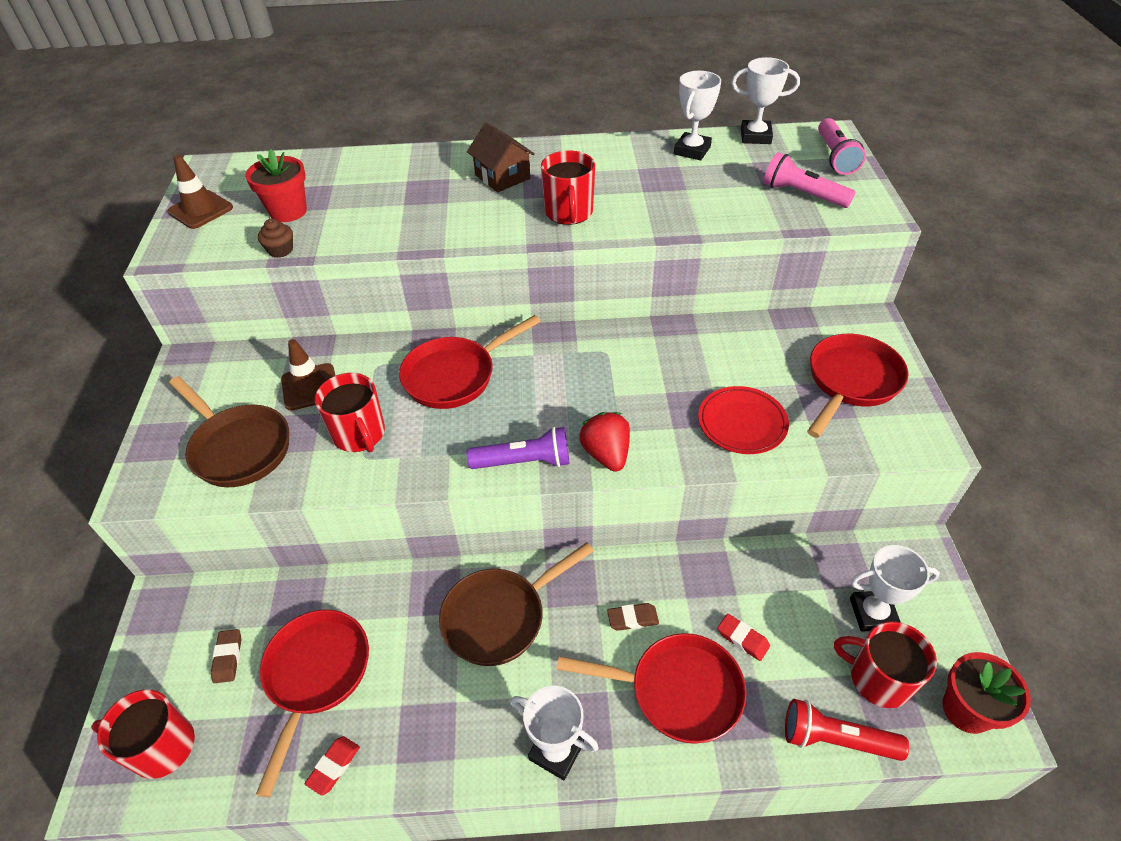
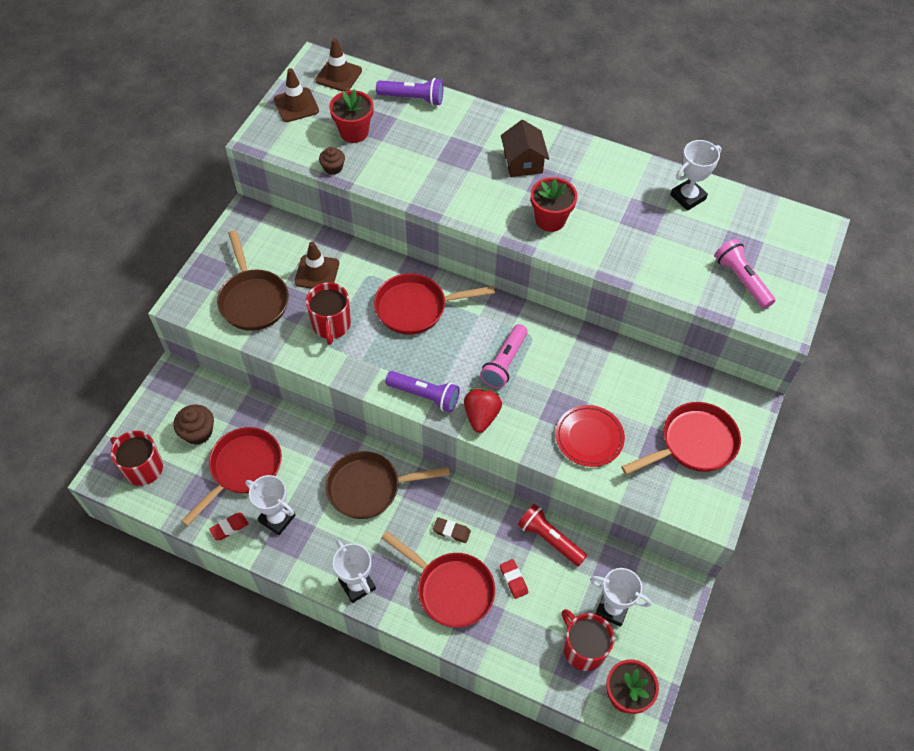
camera: 25 degrees right, 10 degrees up
(228, 657) = (198, 432): brown eraser -> brown cupcake
(240, 170) = (338, 75): none -> brown traffic cone
(341, 164) = (413, 98): none -> purple flashlight
(569, 213) = (550, 220): red mug -> red flower pot
(755, 136) = (751, 204): white trophy -> white trophy (277, 518)
(835, 157) = (800, 253): pink flashlight -> pink flashlight (504, 362)
(835, 739) = (528, 667): red flashlight -> red flashlight (549, 539)

